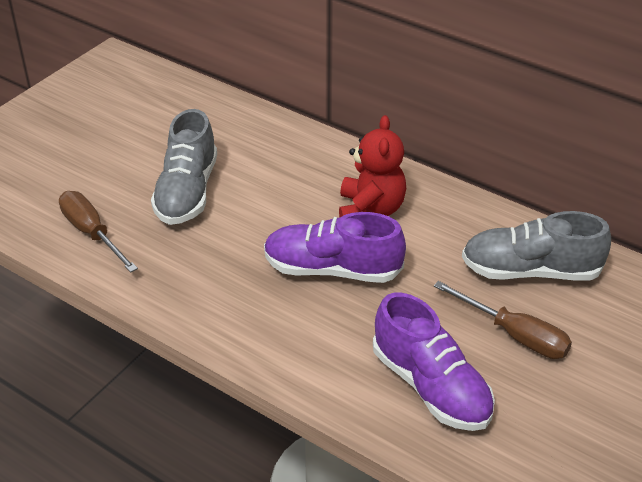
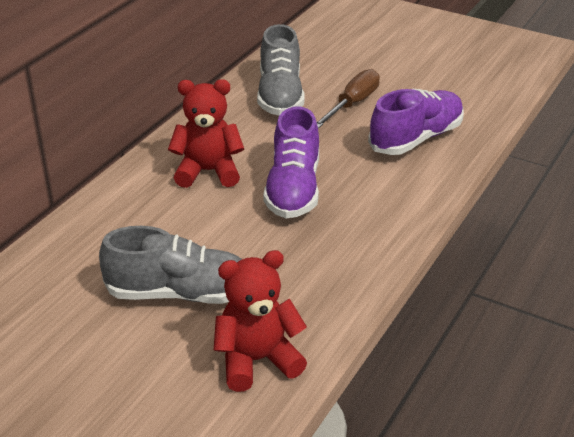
camera: 95 degrees left, 5 degrees down
(92, 233) = (257, 360): brown screwdriver -> red teddy bear

